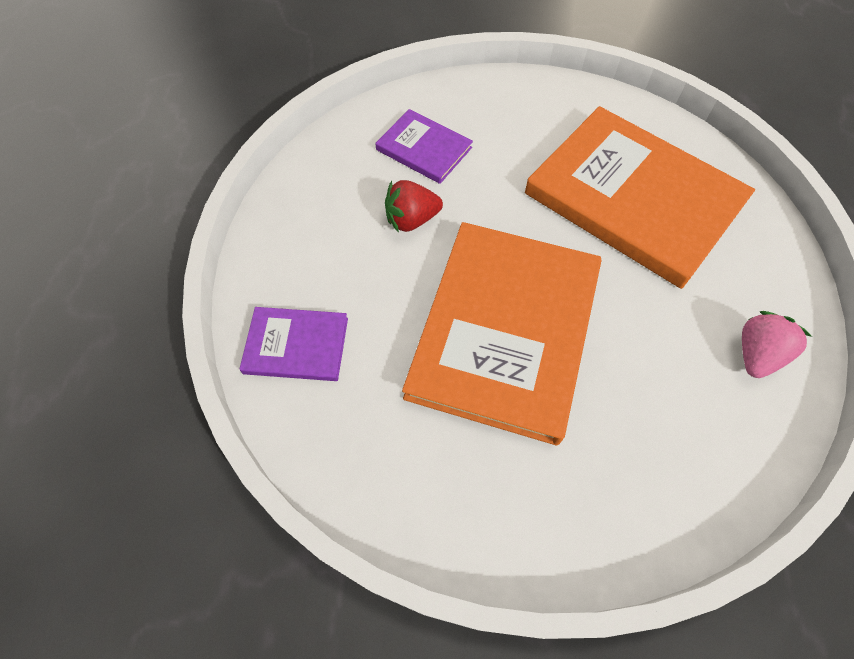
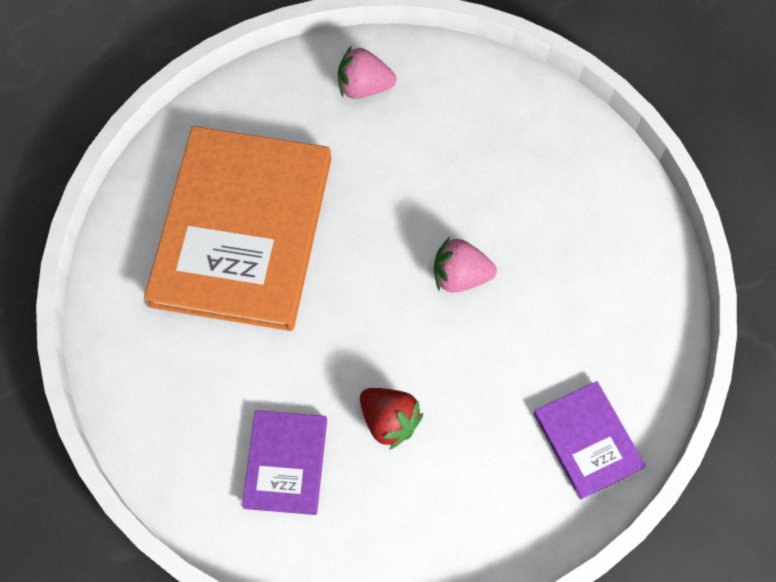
camera: 120 degrees left, 5 degrees up
(505, 331) = (460, 276): orange book -> pink strawberry

